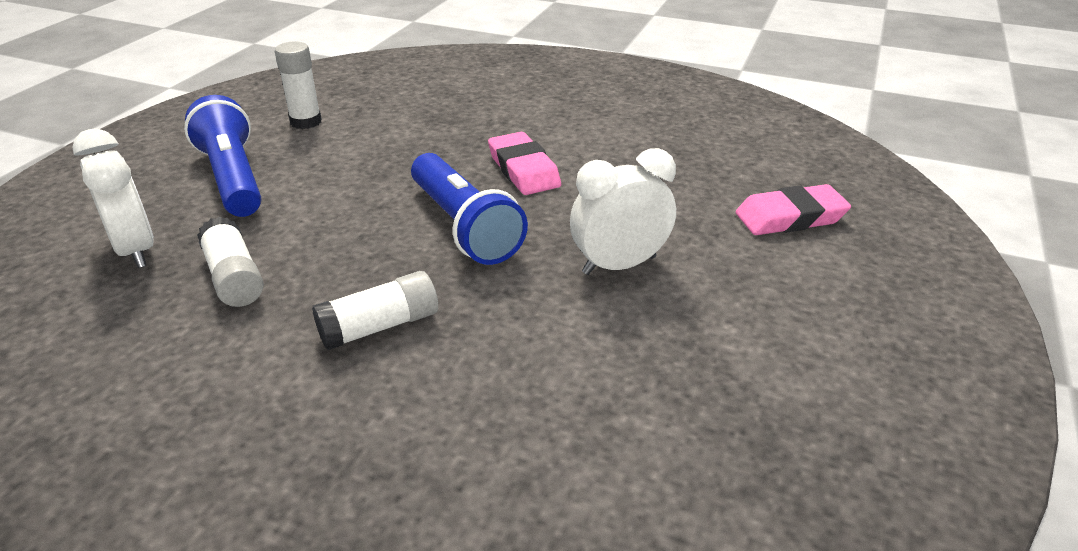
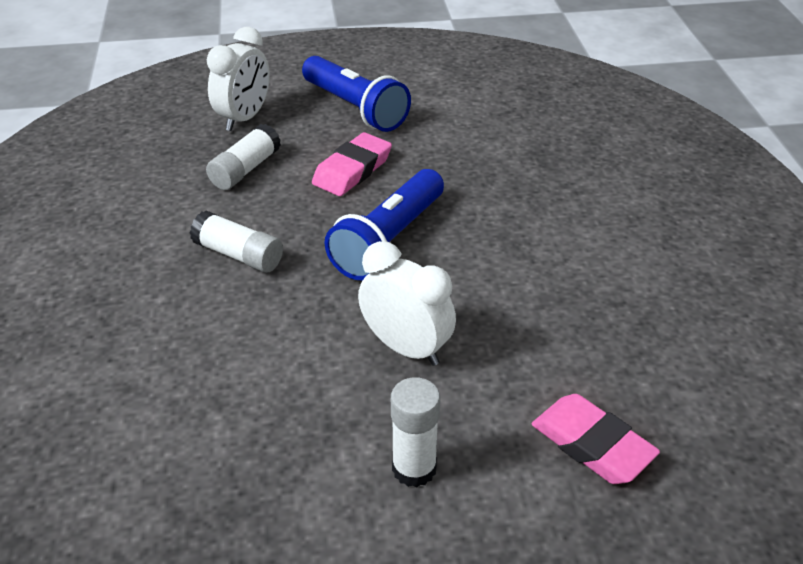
camera: 60 degrees right, 5 degrees up
(233, 178) = (355, 108): blue flashlight -> blue flashlight turned 105 degrees clockwise
(306, 122) = (462, 97): white glue stick -> white glue stick (414, 468)
(523, 170) = (504, 236): pink eraser -> pink eraser (352, 170)

